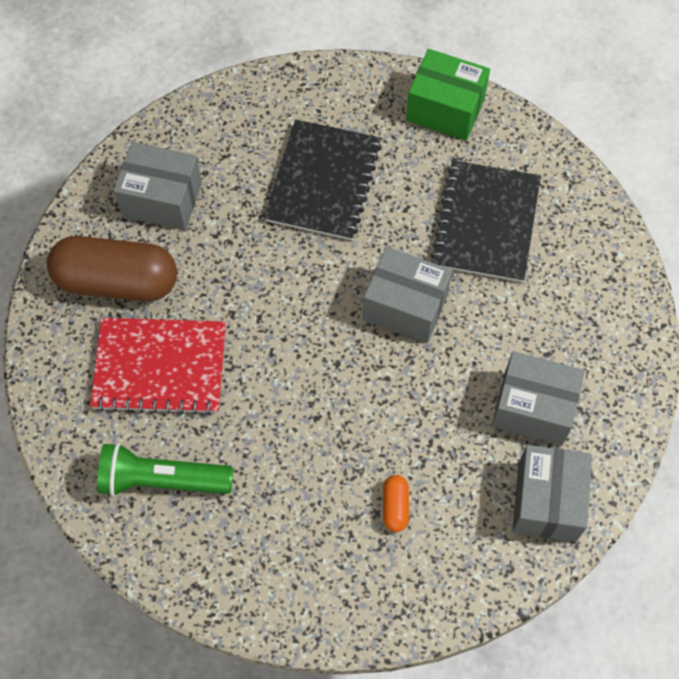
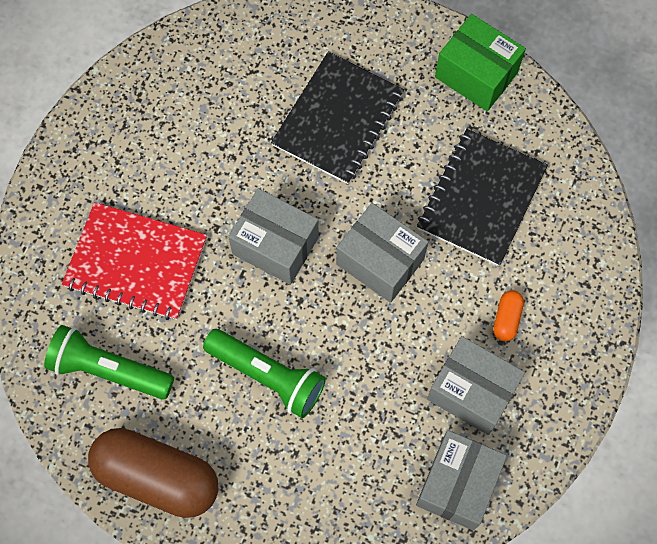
camera: 15 degrees right, 5 degrees up
(117, 281) = (119, 169): brown capsule -> brown capsule (157, 477)
(162, 199) = (182, 100): grey box -> grey box (275, 245)
(326, 444) = (268, 376): none -> green flashlight
(395, 506) = (314, 451): orange capsule -> orange capsule (506, 318)

